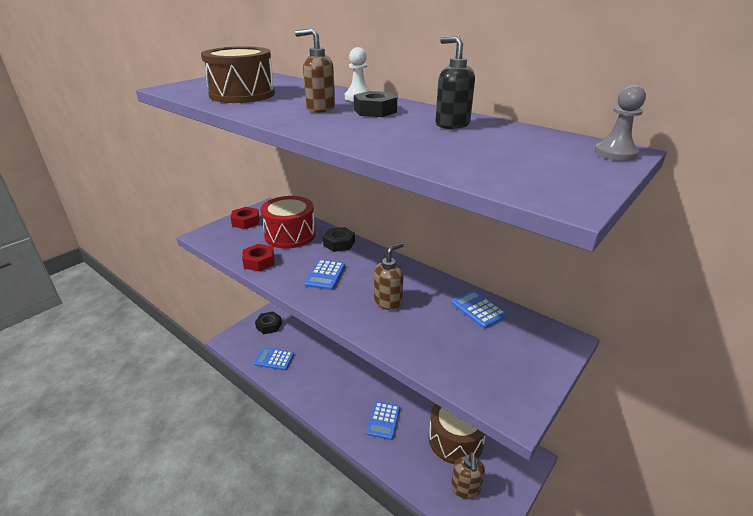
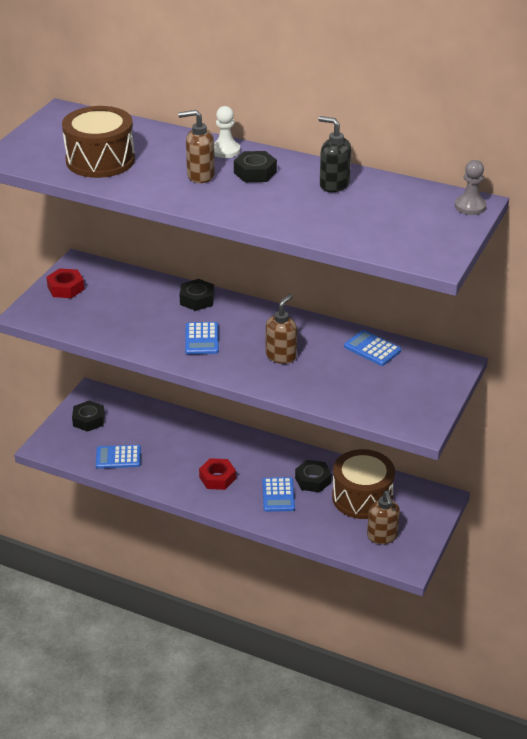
camera: 15 degrees left, 5 degrees up
(259, 262) = (118, 336): red nut -> red nut (217, 478)
(290, 235) = (133, 297): red drum -> none
(417, 412) = (313, 480): none -> black nut

